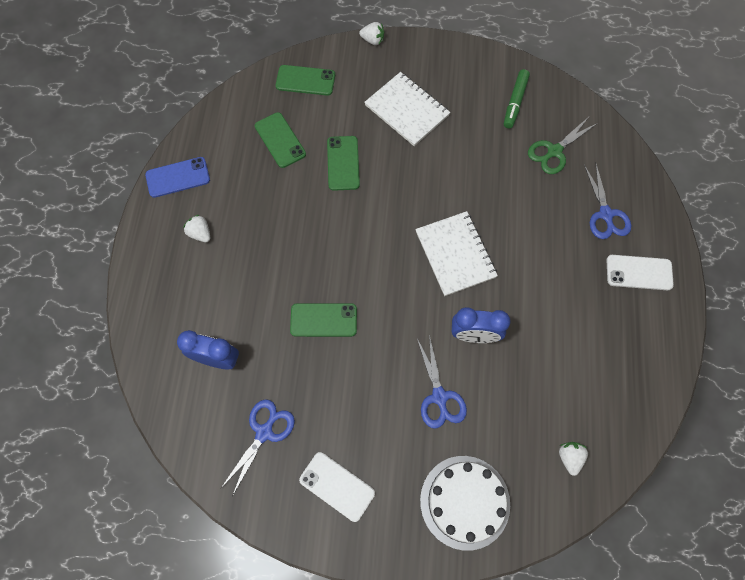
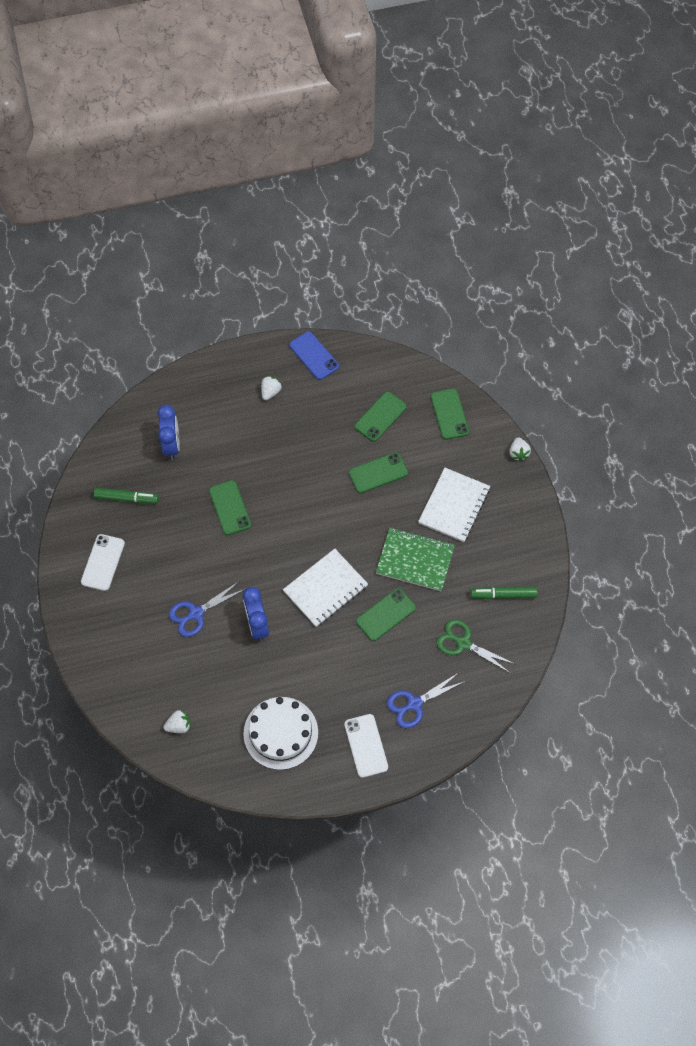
camera: 70 degrees right, 5 degrees down
(264, 432) = (127, 498): blue scissors -> green marker
(452, 163) = (415, 560): none -> green notebook
(465, 502) = (119, 656): white cake -> white cake (280, 733)
(503, 208) = (386, 614): none -> green phone

